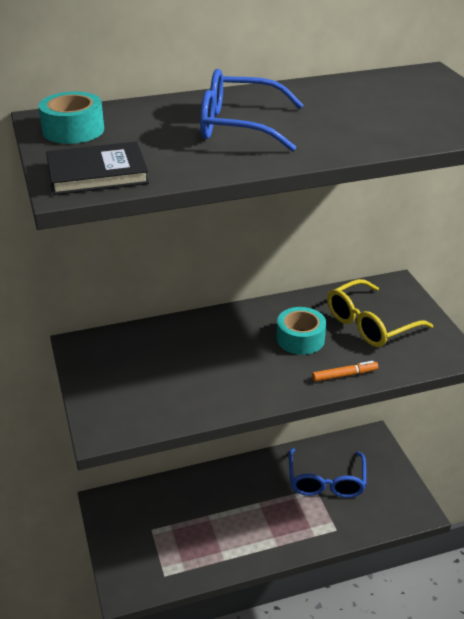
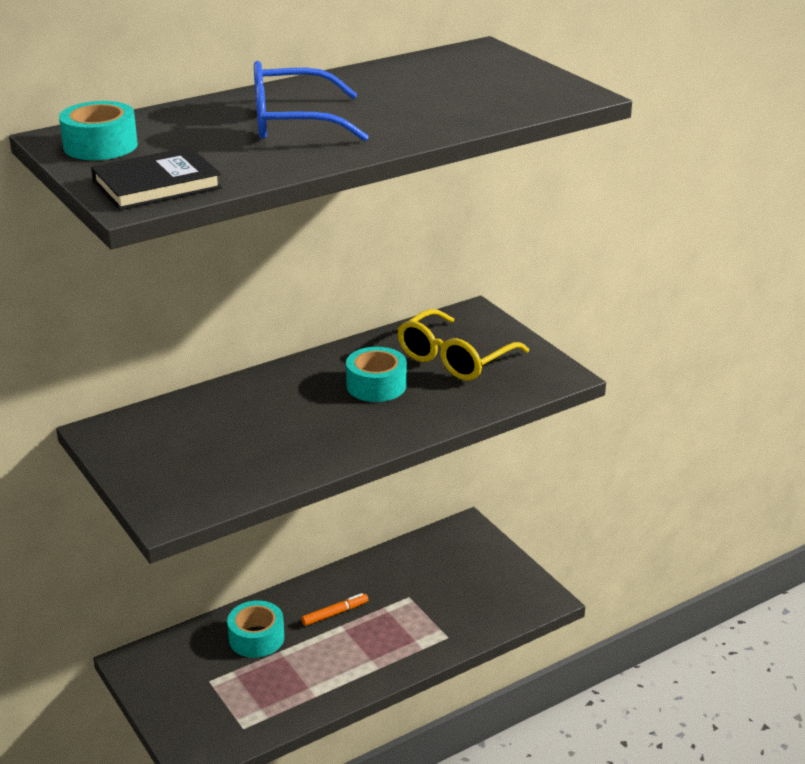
camera: 15 degrees left, 5 degrees down
(194, 500) = (256, 638): none -> turquoise tape
(326, 481) = (420, 586): blue glasses -> none
(344, 375) = (441, 415): orange marker -> orange marker (335, 613)

